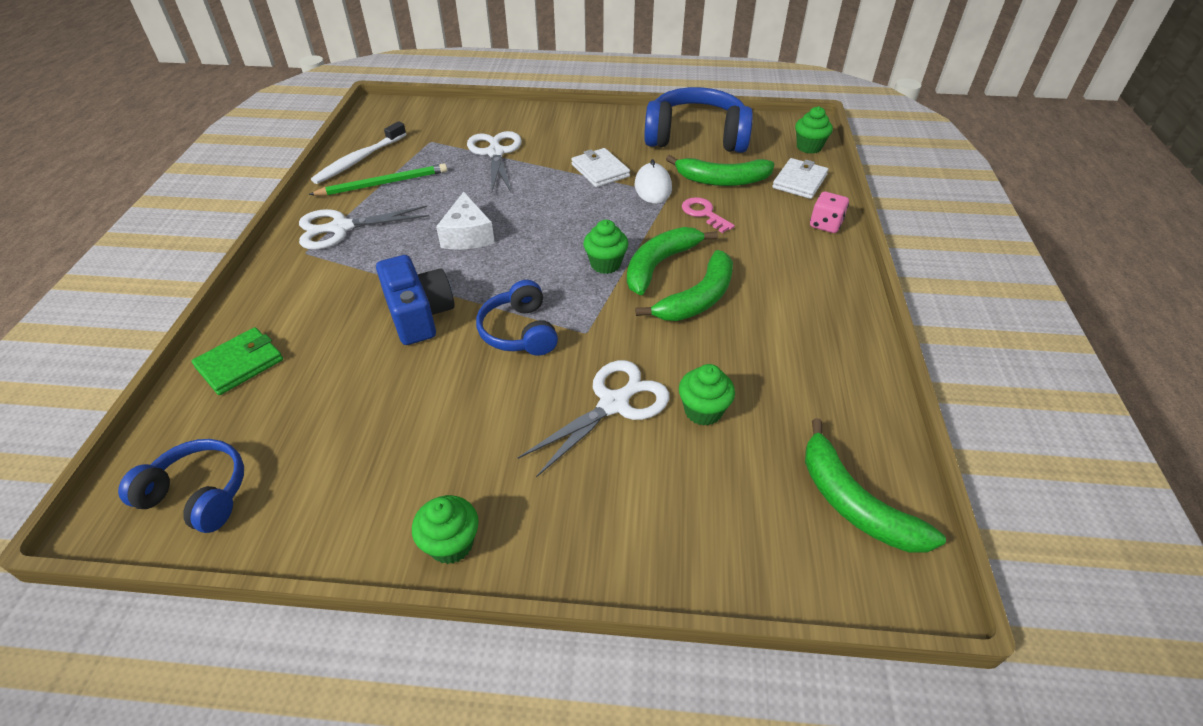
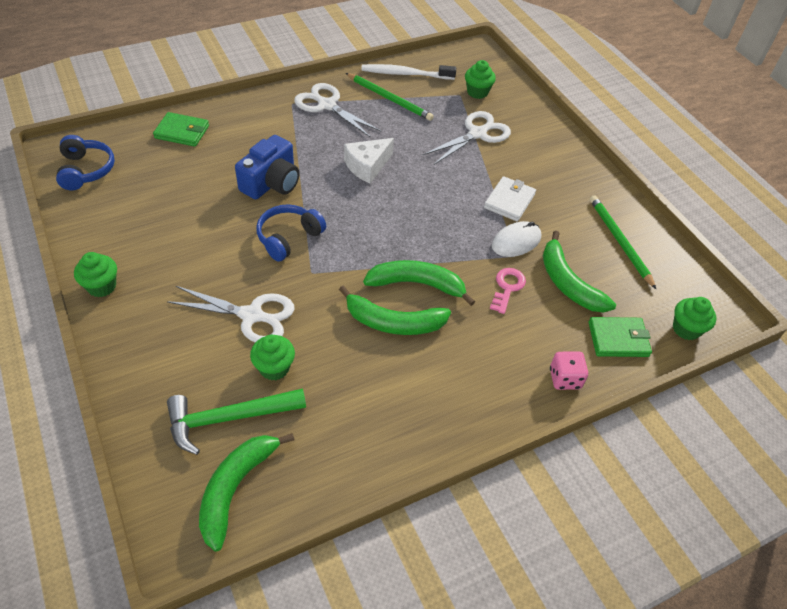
camera: 55 degrees right, 5 degrees up
(605, 264) = (393, 252): green cupcake -> green cupcake (477, 92)
(696, 137) = (619, 241): blue headphones -> green pencil
(754, 477) = (228, 418): none -> green hammer
(799, 181) = (618, 339): white wallet -> green wallet

